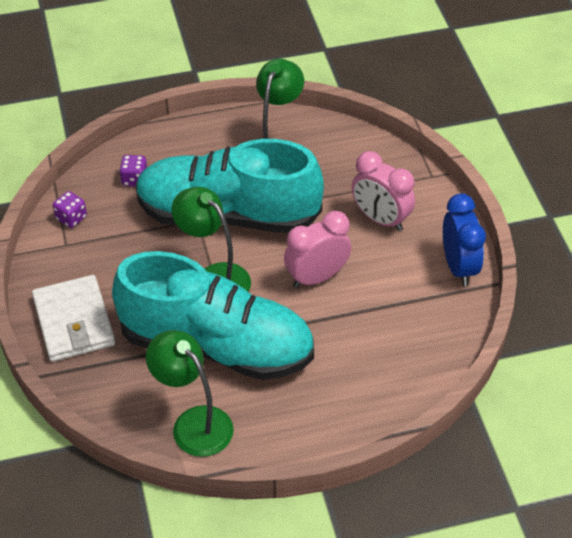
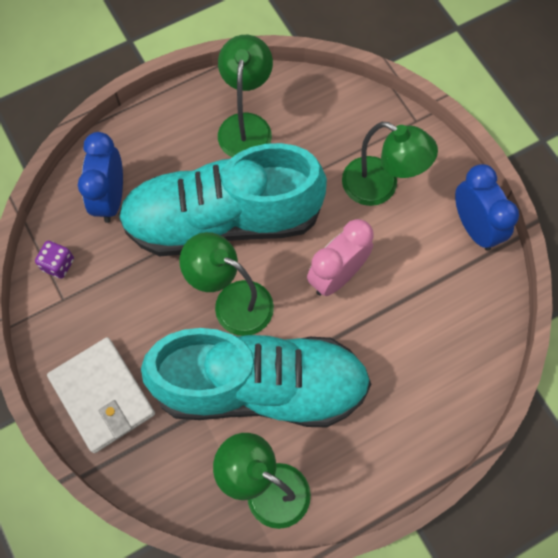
camera: 15 degrees left, 20 degrees up
(134, 179) = (110, 198): purple dice -> blue clock
(380, 219) = (380, 187): pink clock -> green lamp

